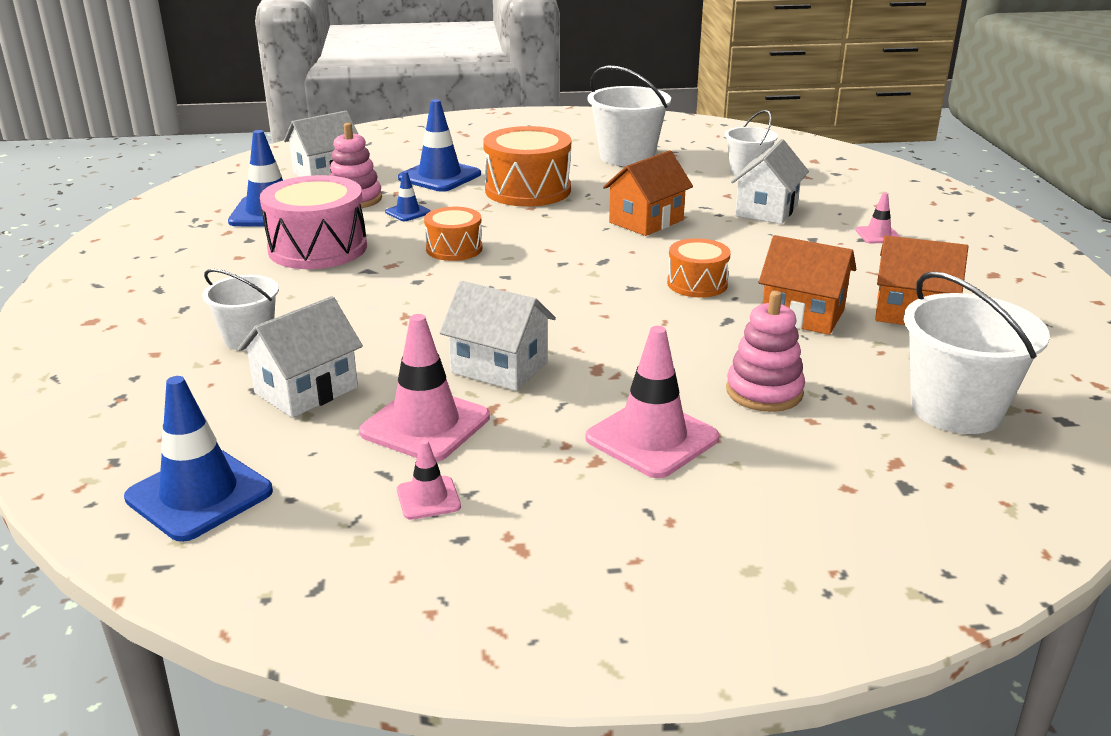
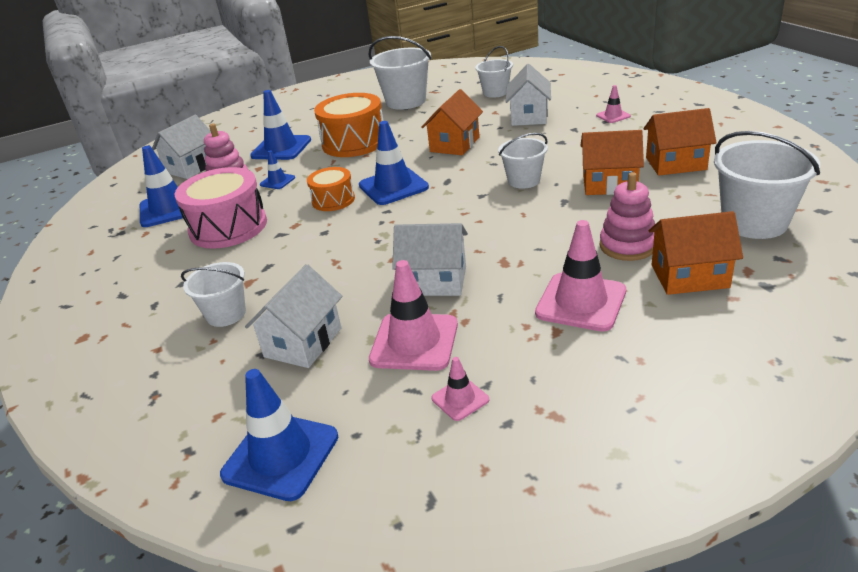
camera: 15 degrees left, 5 degrees up
(534, 251) = (393, 186): none -> blue traffic cone
(697, 284) = (524, 180): orange drum -> white bucket
(813, 448) = (689, 276): none -> orange house

